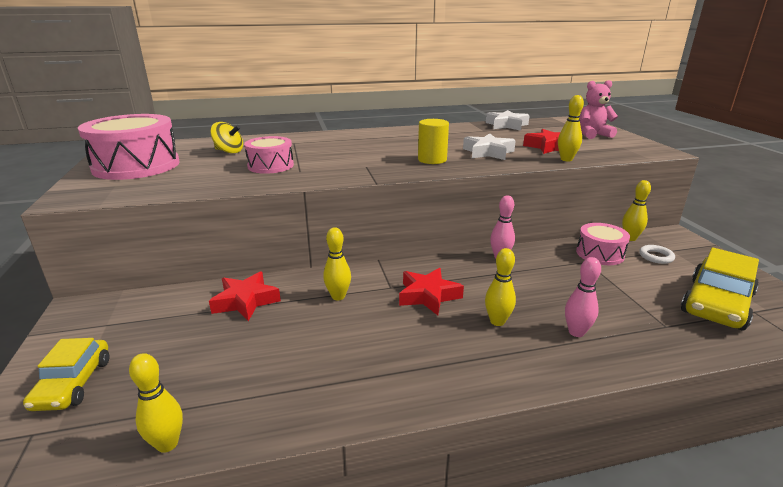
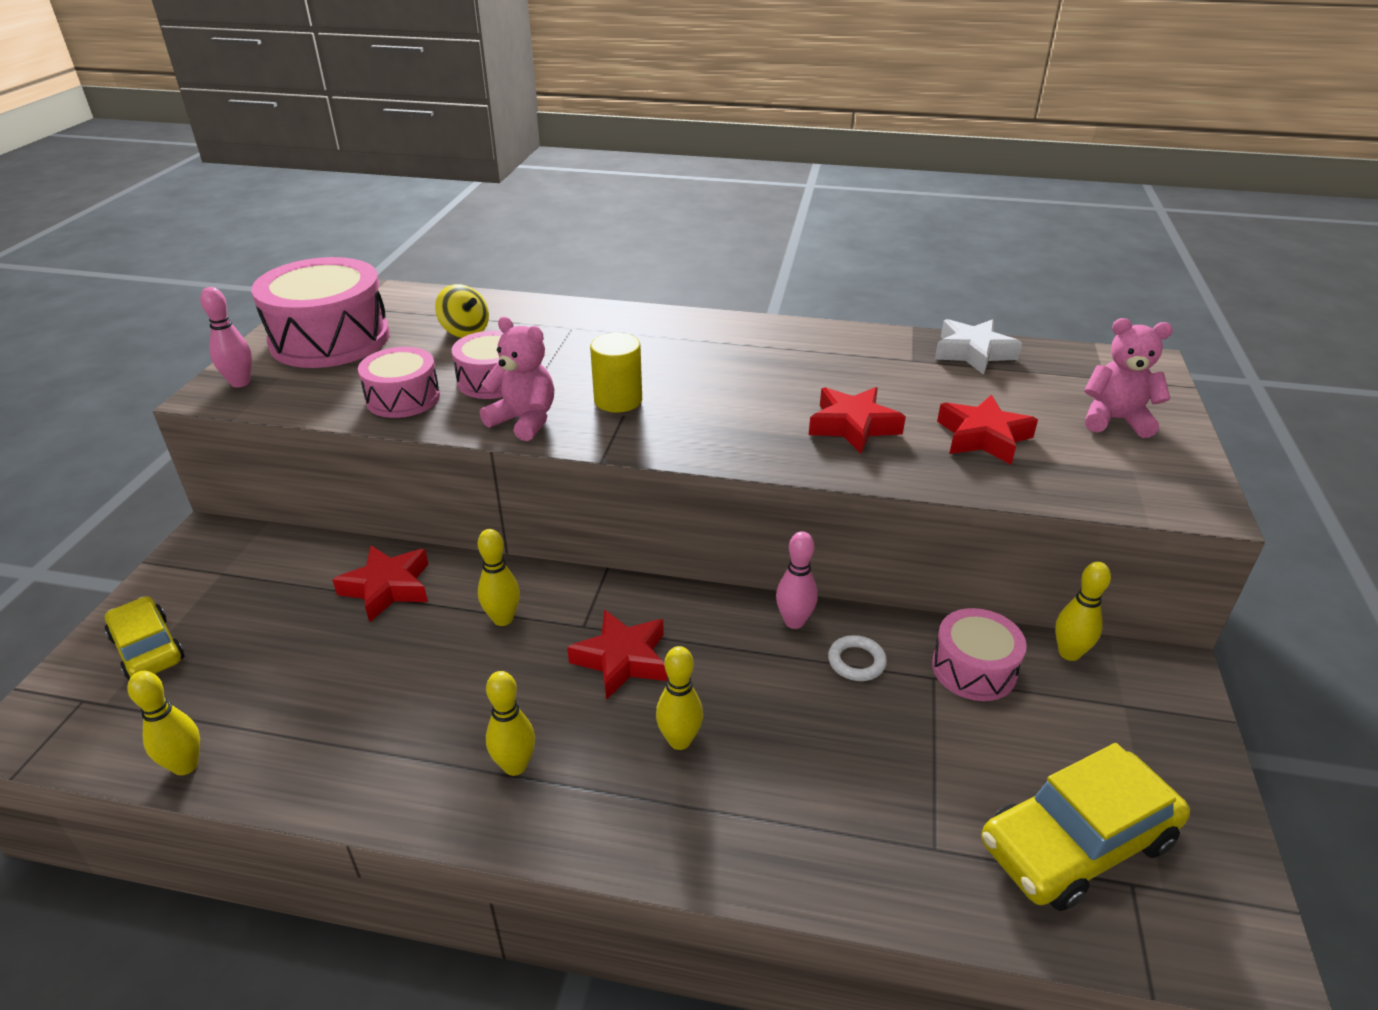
camera: 25 degrees right, 10 degrees up
(73, 383) = (147, 648): yellow car -> yellow car turned 120 degrees clockwise
(219, 180) = (403, 398): none -> pink drum
(310, 176) = (524, 421): none -> pink teddy bear
(432, 160) = (739, 423): yellow cylinder -> yellow cylinder (618, 400)
(488, 152) = (853, 426): white star -> red star
(566, 159) = (973, 480): yellow bowling pin -> yellow bowling pin (515, 766)
(576, 332) = (778, 803): pink bowling pin -> pink bowling pin (240, 383)
(656, 257) = (1074, 709): white ring -> white ring (856, 662)

